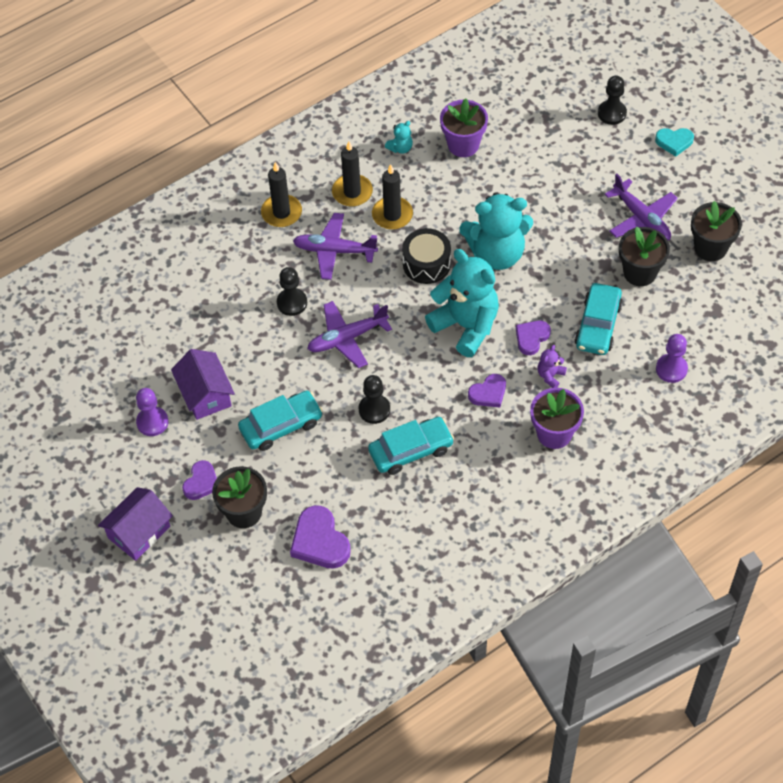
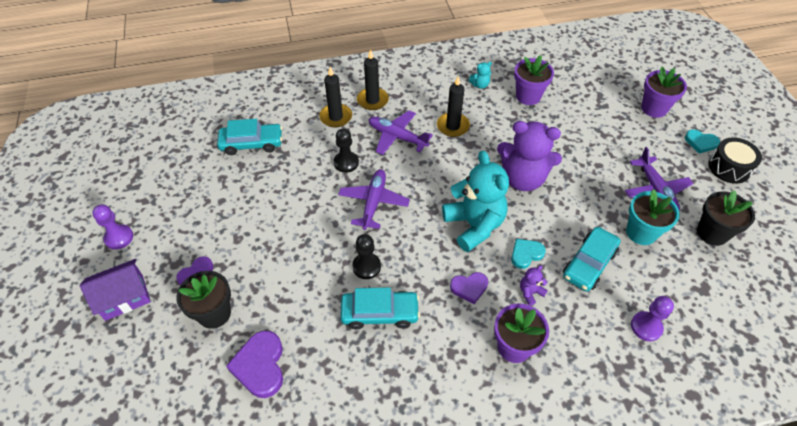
camera: 20 degrees right, 5 degrees down
(152, 422) = (192, 213): purple pawn -> purple pawn (119, 238)
(205, 394) = (243, 207): purple house -> none
(281, 425) = (285, 252): turquoise car -> turquoise car (251, 143)
(347, 338) = (373, 202): purple plane -> purple plane turned 105 degrees clockwise
(352, 192) = (430, 102): black candle -> black candle (336, 117)
(426, 264) = (463, 168): black drum -> black drum (729, 168)
(496, 253) = (523, 178): turquoise teddy bear -> purple teddy bear
(531, 338) = (526, 254): purple heart -> turquoise heart
(612, 113) = (654, 108): black pawn -> purple flower pot
(640, 272) = (641, 232): black flower pot -> turquoise flower pot

